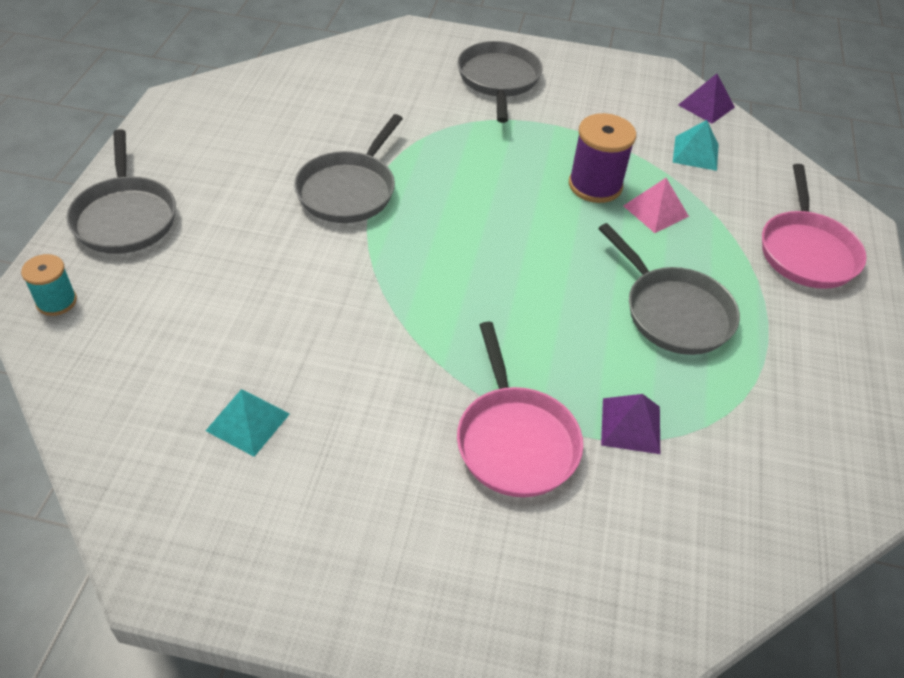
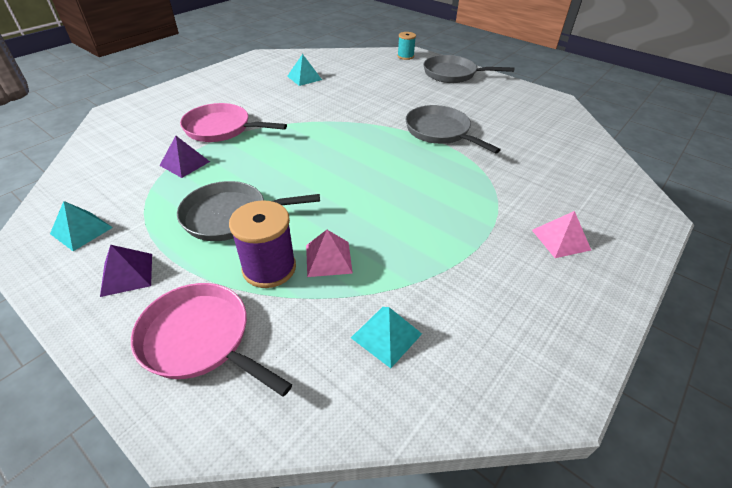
camera: 120 degrees right, 5 degrees down
(498, 80) = (560, 240): grey pan -> pink pyramid
(595, 185) = (382, 237): purple spool -> purple spool (269, 268)
(706, 106) = (469, 405): purple pyramid -> purple pyramid (127, 274)
(820, 437) = (81, 230): none -> turquoise pyramid

